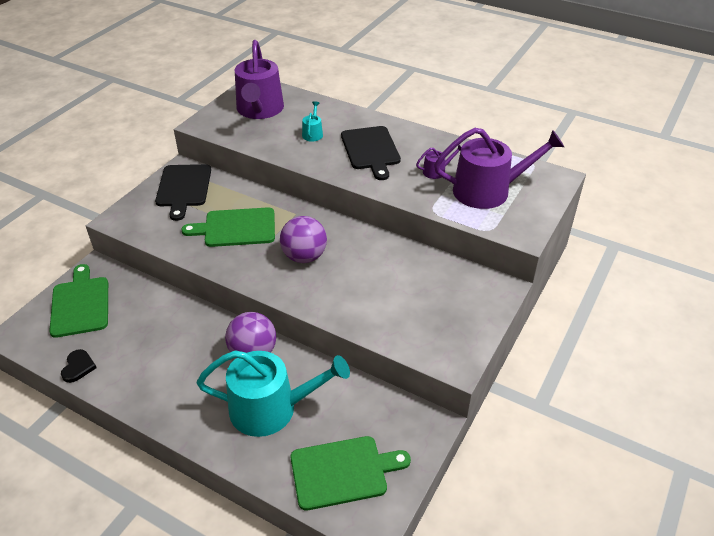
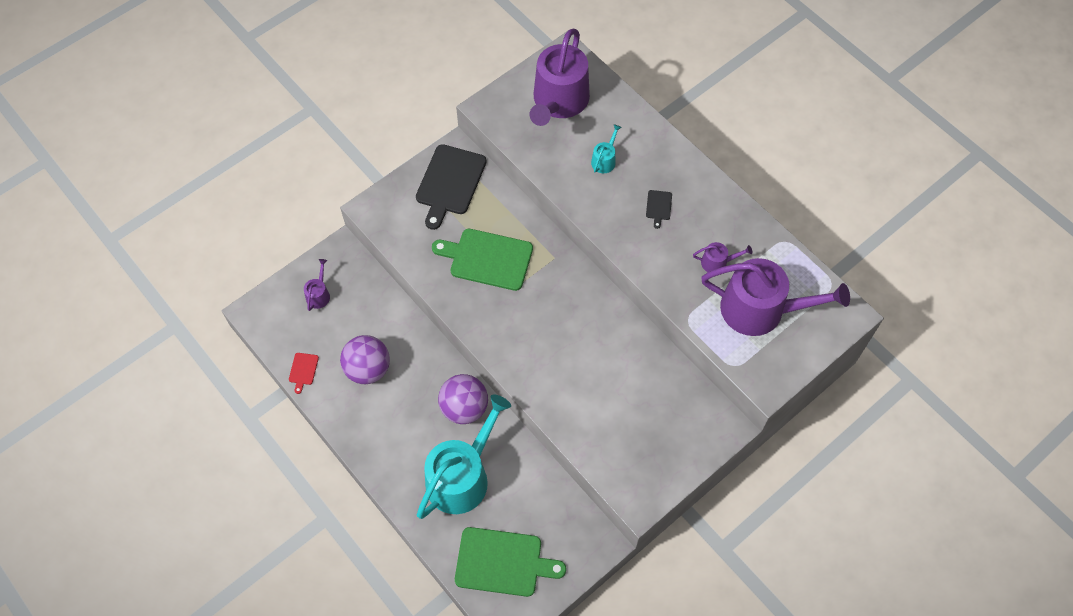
camera: 20 degrees right, 20 degrees up
(78, 367) = (303, 370): black heart -> red cutting board
(80, 304) = (319, 294): green cutting board -> purple watering can
(271, 408) = (462, 476): turquoise watering can -> turquoise watering can turned 75 degrees counterclockwise
(304, 256) = (543, 320): purple ball -> purple ball (368, 369)
(370, 150) = (658, 206): black cutting board -> black cutting board, size x0.43

